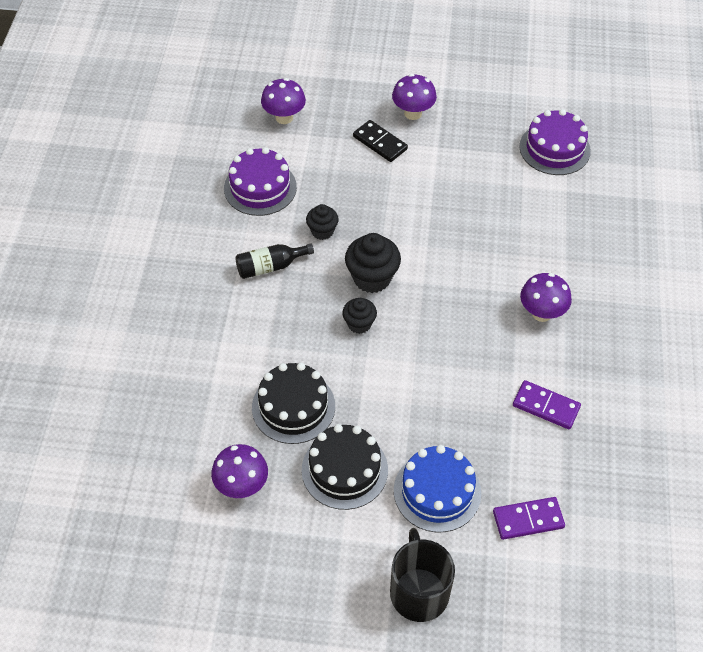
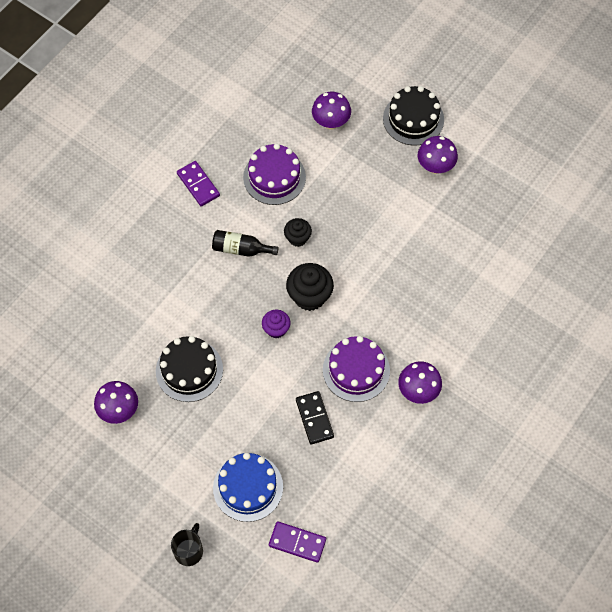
camera: 30 degrees right, 10 degrees up
(344, 470) = (195, 436): black cake -> black cake (413, 119)
(359, 324) = (276, 329): black cupcake -> purple cupcake
(380, 143) = (391, 181): black domino -> black domino (314, 418)
(419, 591) = (189, 551): black mug -> black mug, size x0.63
(546, 406) = (369, 466): purple domino -> purple domino (198, 185)
(554, 148) = (529, 255): purple cake -> purple cake (356, 370)

